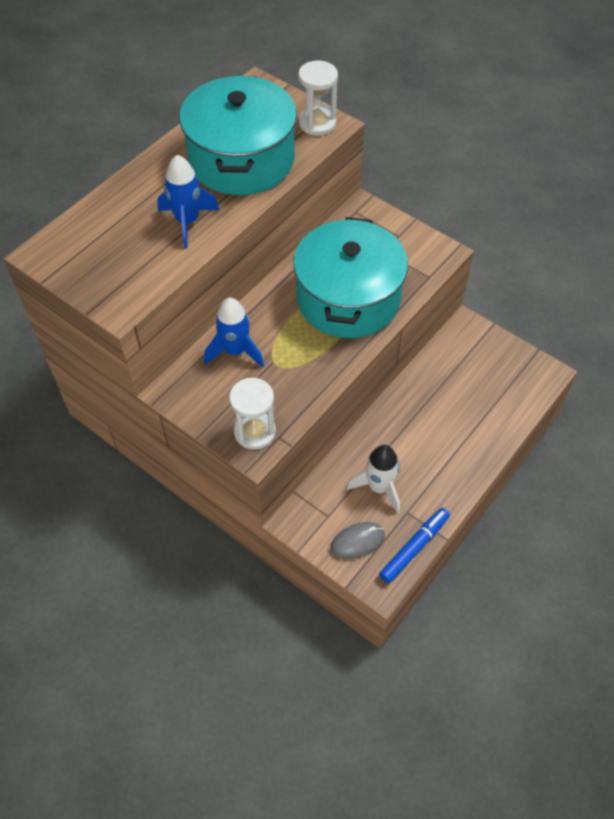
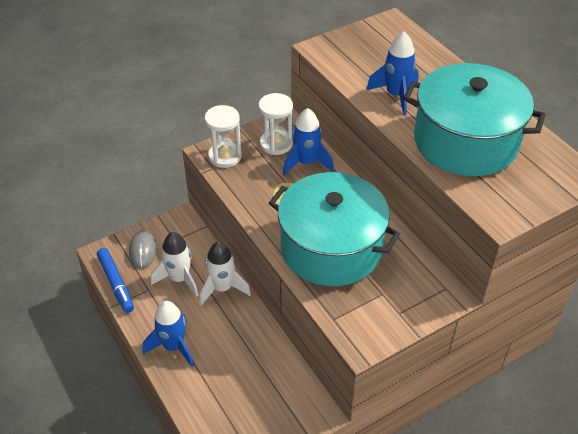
camera: 110 degrees right, 10 degrees down
(317, 123) = (506, 206): white hourglass -> white hourglass (276, 144)
(373, 443) = (222, 288): none -> white rocket
(461, 458) = (173, 347): none -> blue rocket

